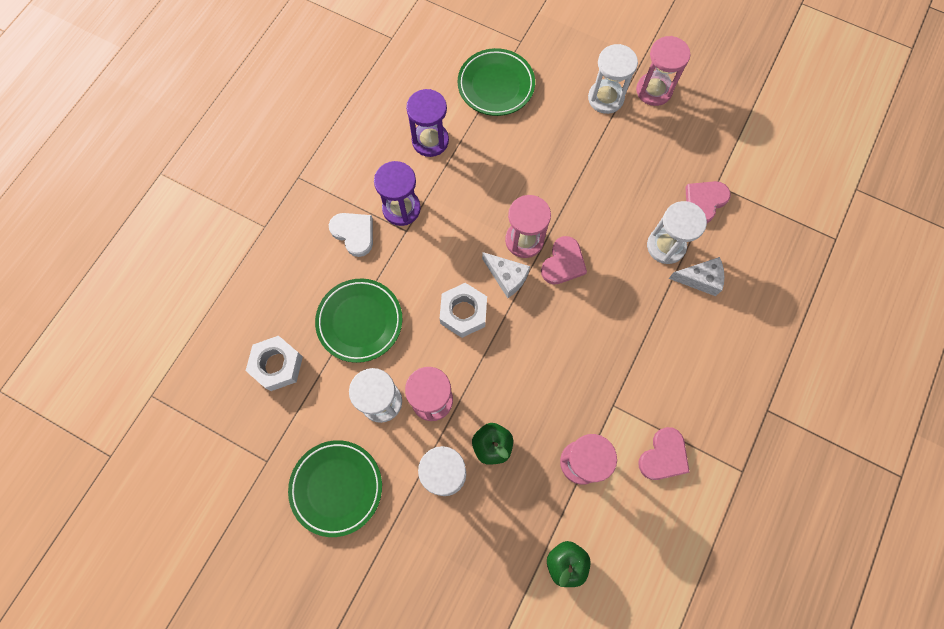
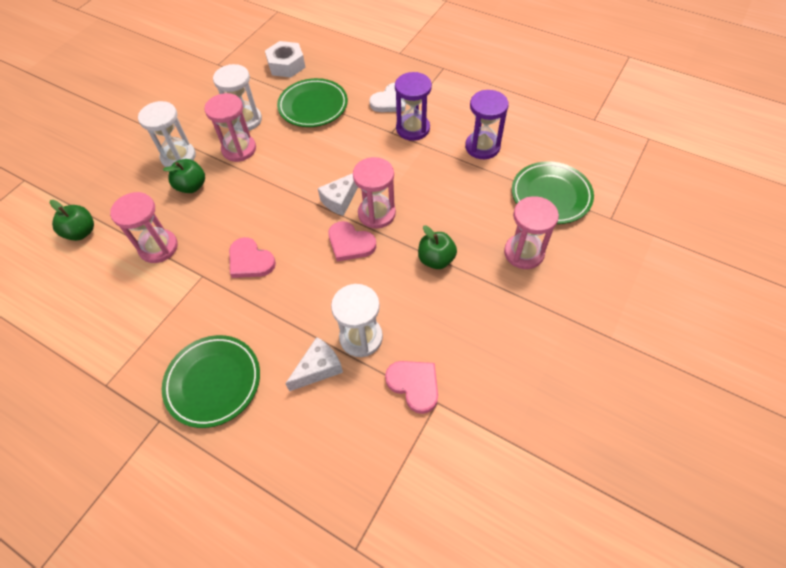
camera: 95 degrees right, 15 degrees down
(336, 488) = (188, 98): green plate -> green plate (213, 382)
(463, 313) = (310, 169): white nut -> none
(577, 185) = (436, 259): none -> green apple
(605, 98) = (547, 293): white hourglass -> none
(654, 90) = (564, 344): pink hourglass -> pink hourglass (524, 253)
(664, 456) = (143, 314): pink heart -> pink heart (250, 261)
(700, 279) = (318, 368): white cheese -> white cheese turned 135 degrees counterclockwise

